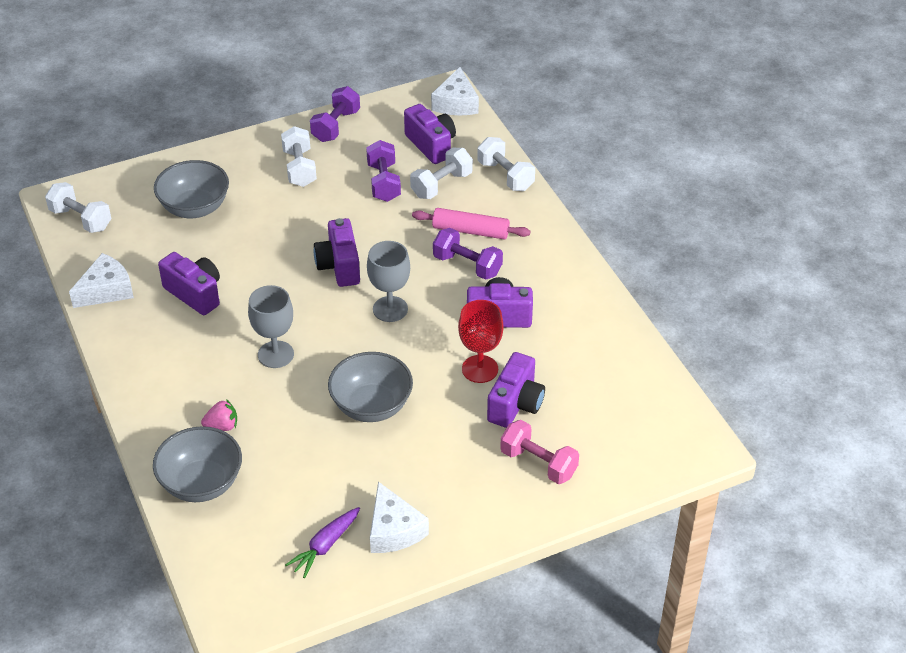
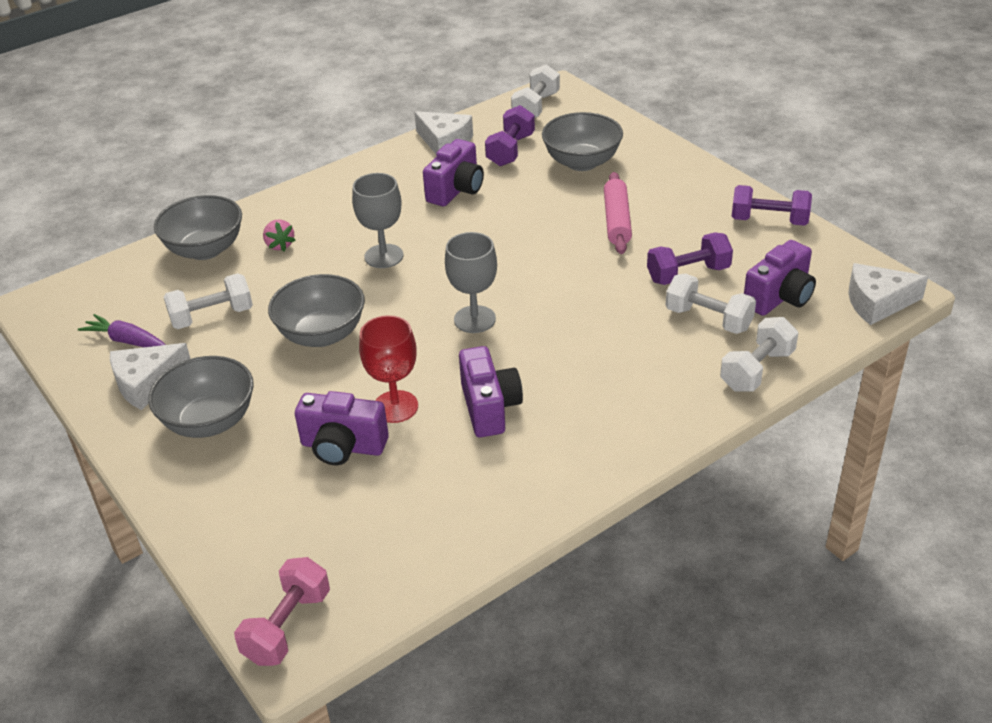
camera: 80 degrees right, 5 degrees down
(299, 168) = (679, 211): white dumbbell -> white dumbbell (212, 316)
(339, 266) = (531, 270): purple camera -> none
(459, 486) = (209, 421): none -> grey bowl
(467, 265) = (571, 366): purple dumbbell -> purple dumbbell (510, 150)
(470, 231) = (635, 358): pink rolling pin -> pink rolling pin (617, 221)
(538, 463) = (249, 482): pink dumbbell -> pink dumbbell (287, 626)

